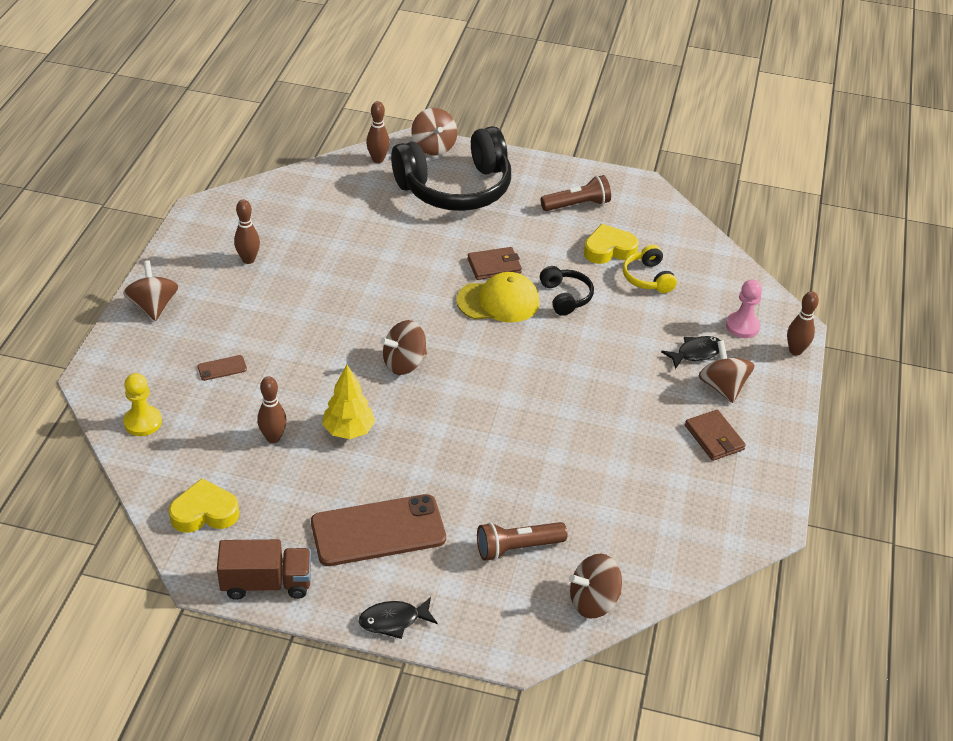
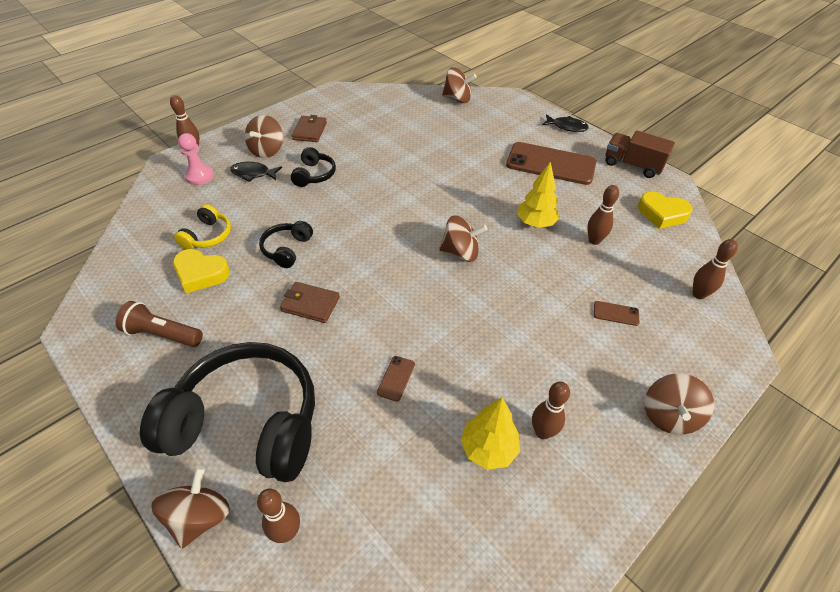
camera: 145 degrees left, 5 degrees up
(143, 422) = (698, 294): yellow pawn -> brown bowling pin
(282, 237) = (488, 449): none -> yellow tree
(379, 248) = (396, 378): none -> brown phone
(498, 301) = (341, 269): yellow cap -> none
(517, 548) = (476, 129): brown flashlight -> none
(635, 381) = (314, 175): none -> black headphones

